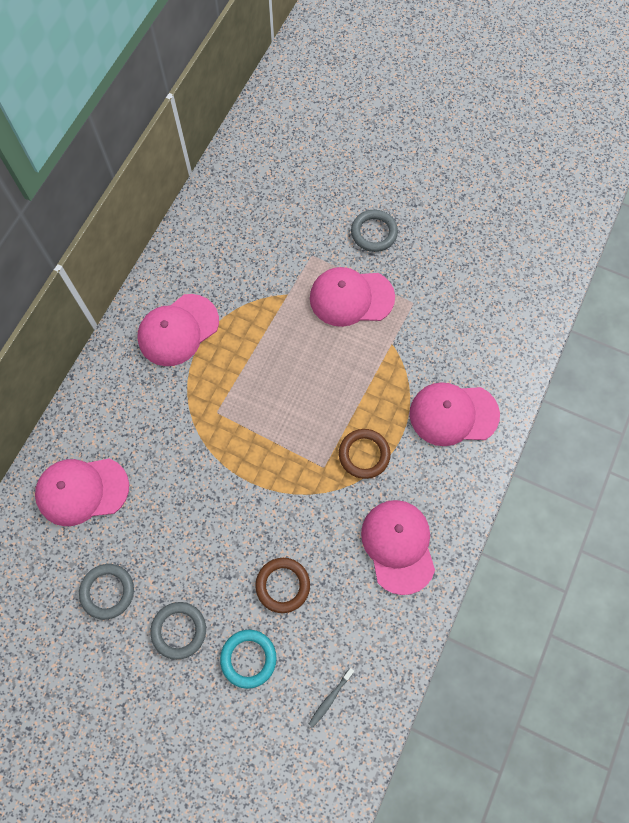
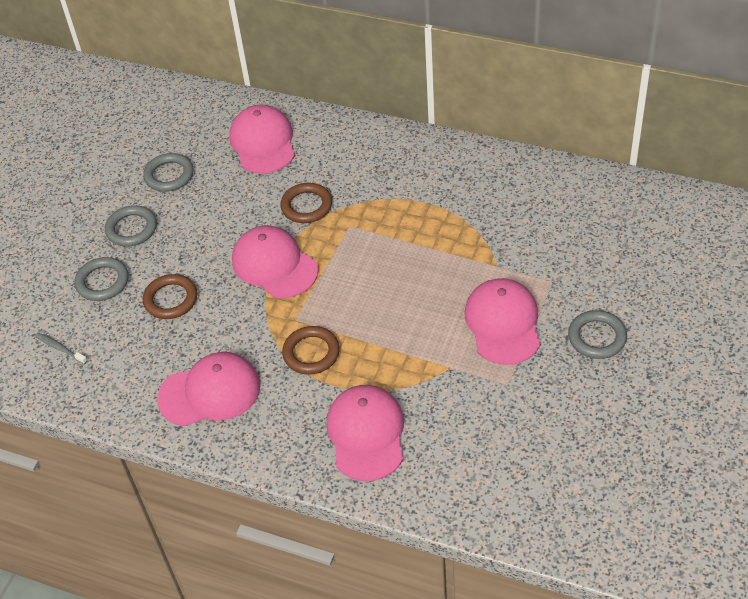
camera: 90 degrees right, 20 degrees down
(178, 330) = (438, 183): pink cap -> pink cap (274, 265)
(182, 450) = (306, 206): none -> brown ring
(248, 658) = (102, 282): turquoise ring -> grey ring

